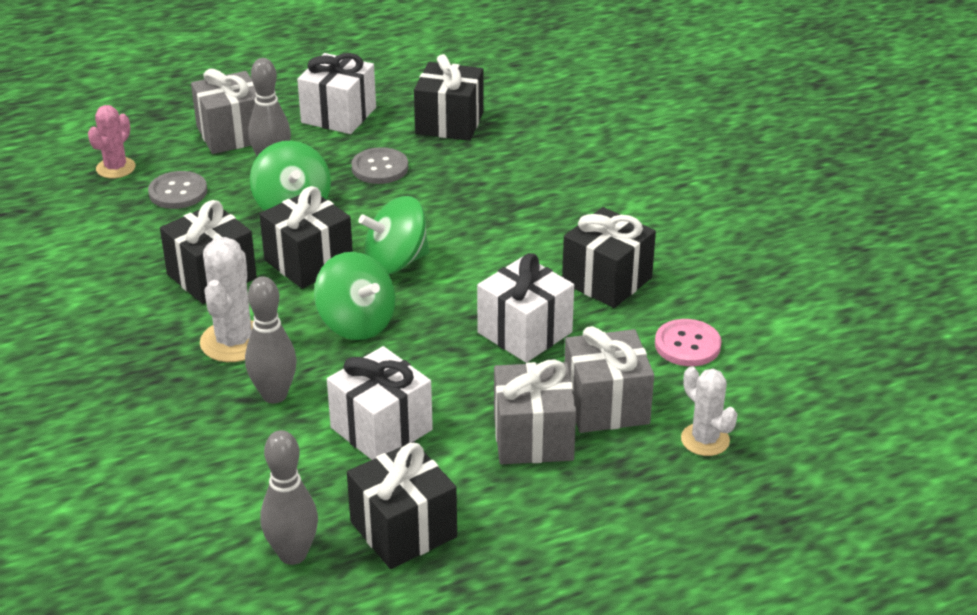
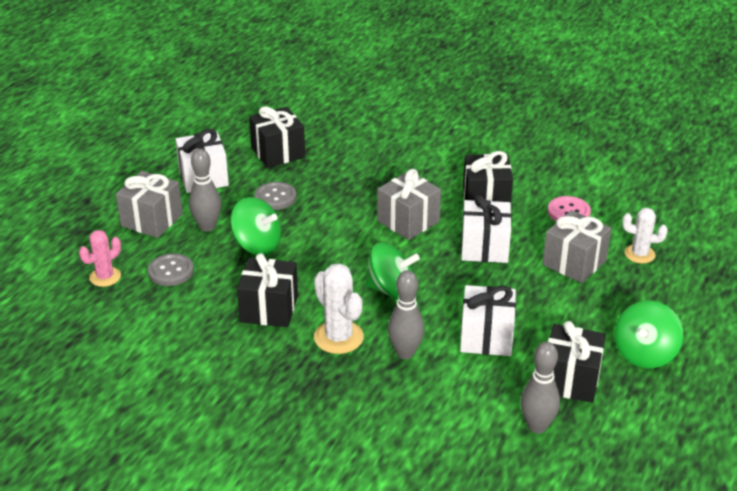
camera: 40 degrees left, 0 degrees up
(116, 168) = (105, 277): pink cactus -> pink cactus turned 60 degrees clockwise
(308, 262) = (314, 271): black gift -> none
(396, 262) = (363, 246): green spinning top -> green spinning top (644, 353)
(533, 437) = (564, 298): grey gift -> grey gift (408, 221)

